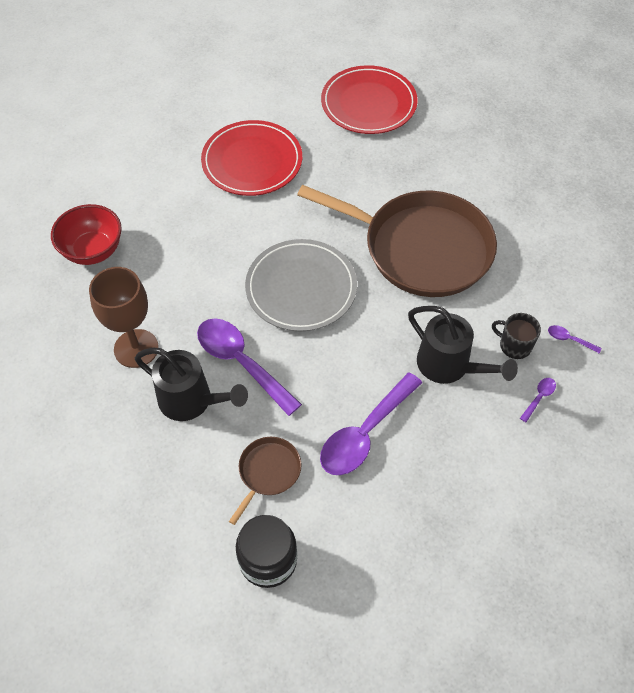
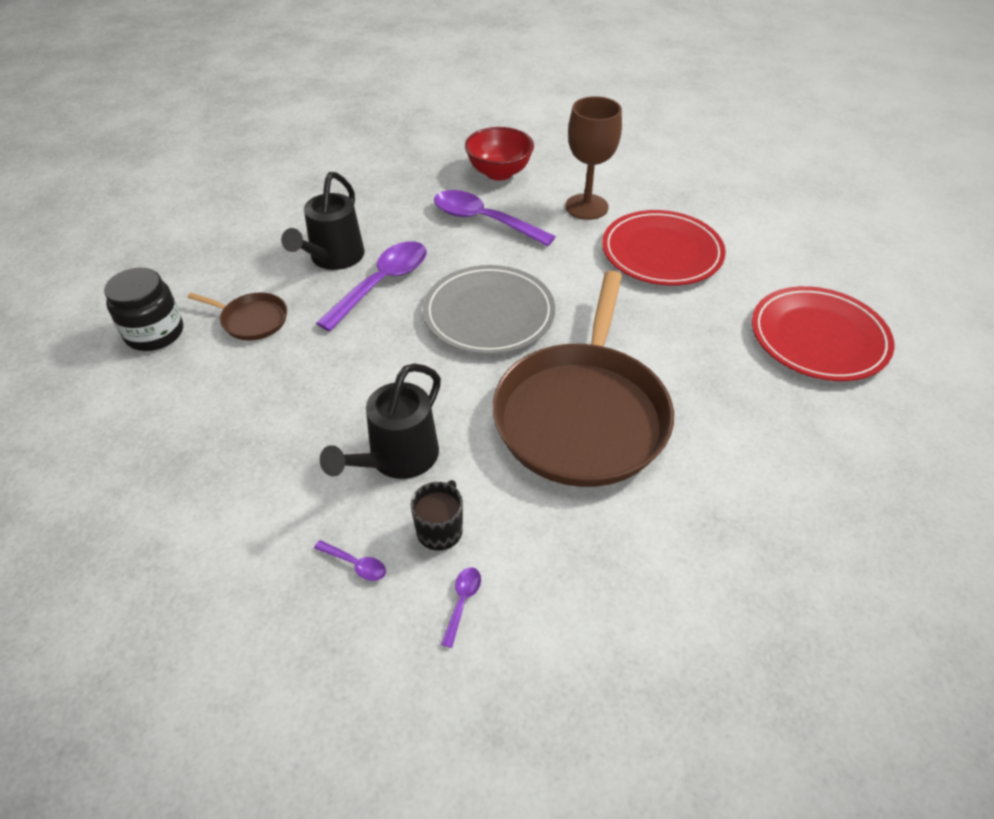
camera: 80 degrees right, 10 degrees down
(136, 348) = (390, 216): brown goblet -> brown goblet (586, 207)
(365, 433) = (297, 388): purple spoon -> purple spoon (483, 220)

